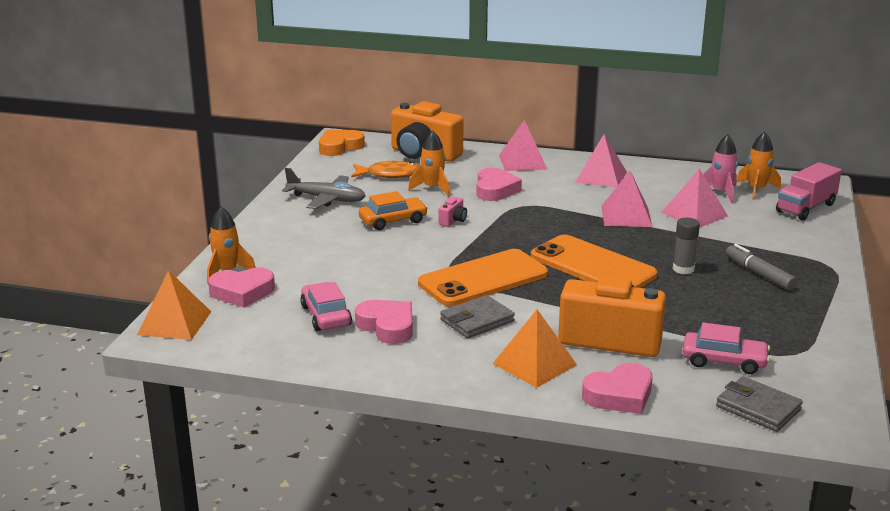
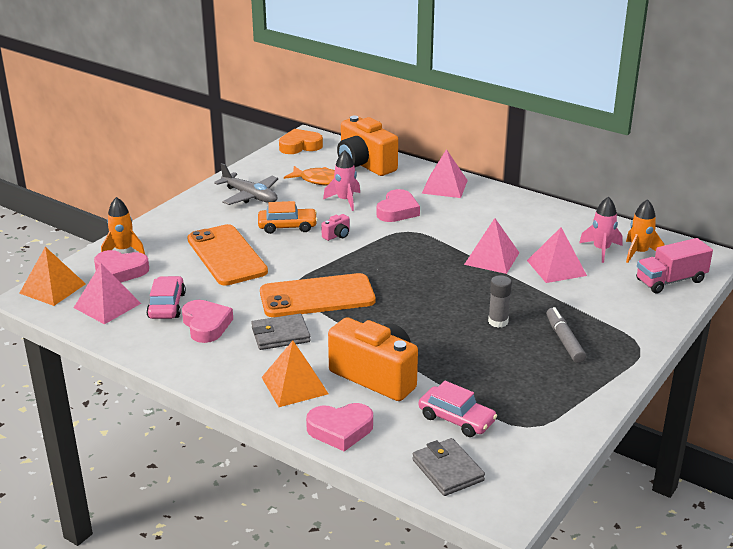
camera: 20 degrees right, 5 degrees up
(432, 188) = (345, 200): orange rocket -> pink rocket
(593, 266) = (420, 302): orange phone -> orange phone (227, 255)
(601, 177) = (503, 214): pink pyramid -> pink pyramid (107, 305)

